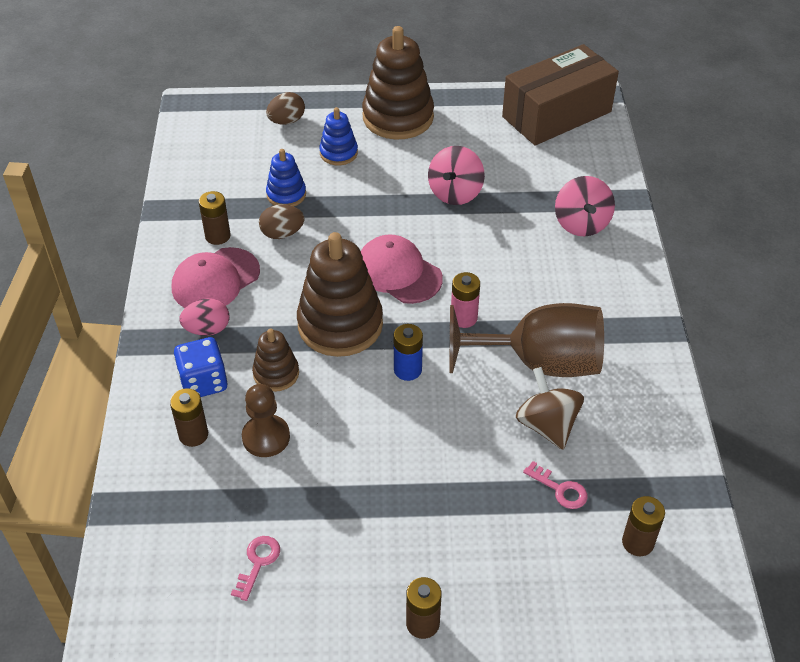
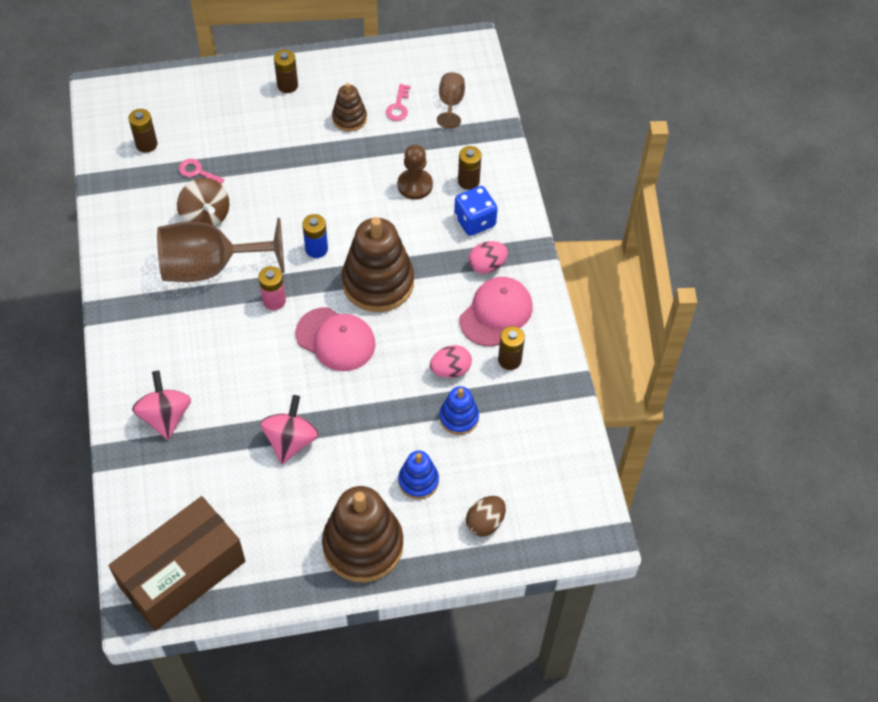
camera: 170 degrees right, 10 degrees up
(178, 558) = (451, 103): none -> brown goblet
(276, 374) = (420, 234): brown stacking toy -> brown stacking toy (349, 118)
(282, 233) = (450, 370): brown egg -> pink egg

